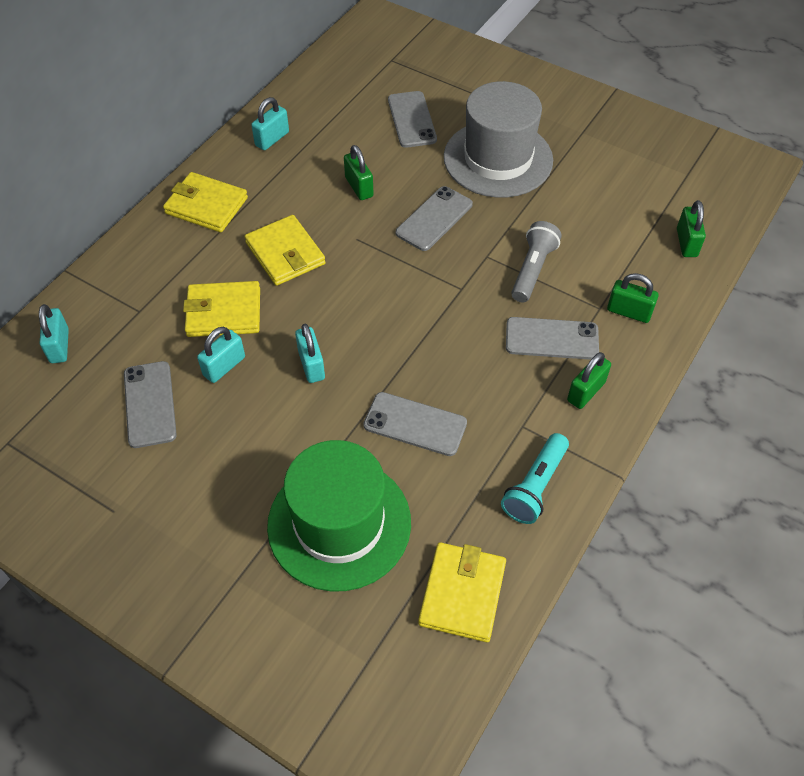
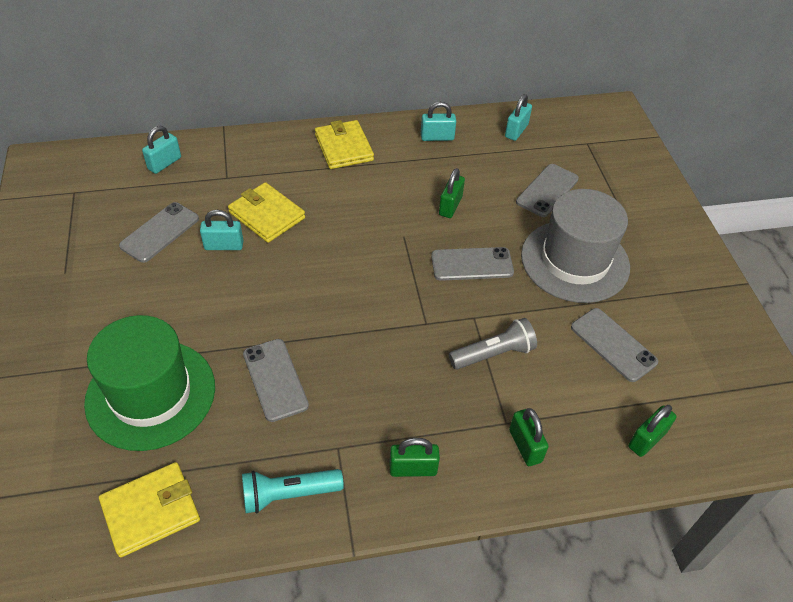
camera: 45 degrees right, 5 degrees down
(285, 253) = (348, 210): yellow wallet -> none
(311, 365) = (269, 287): turquoise padlock -> turquoise padlock (516, 131)
(552, 339) = (440, 411): grey phone -> grey phone (613, 344)

